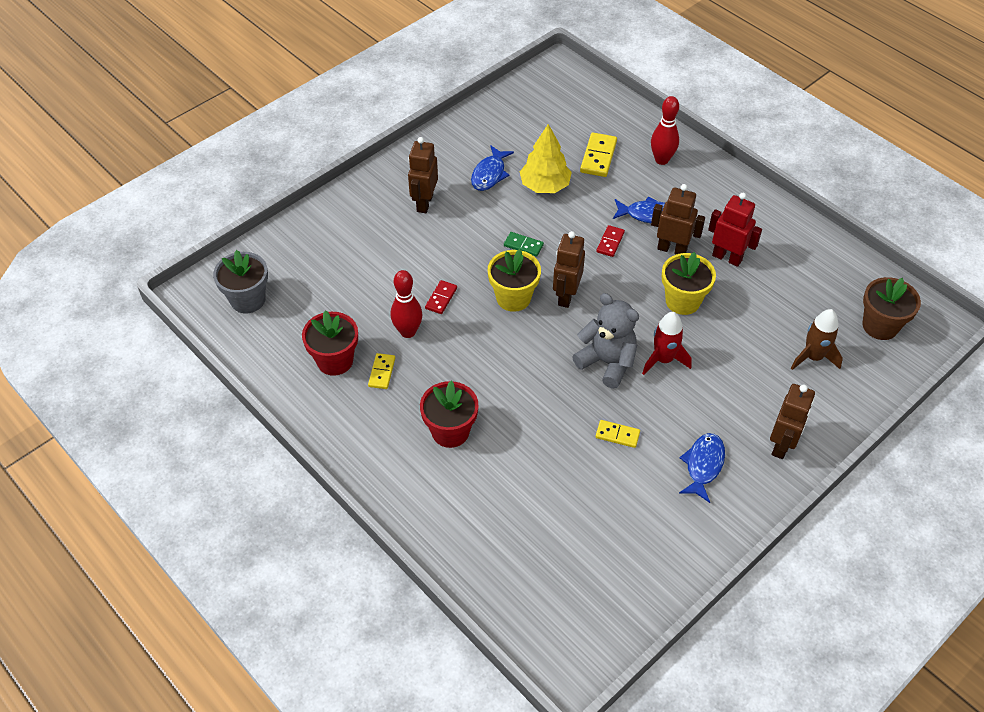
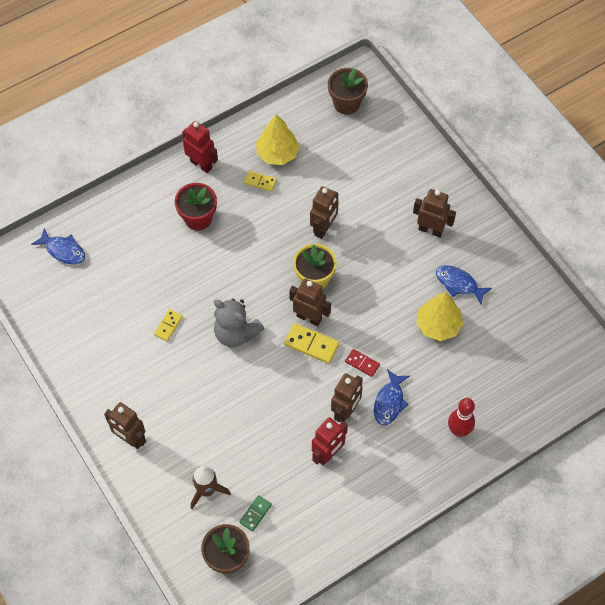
camera: 100 degrees right, 10 degrees up
(248, 300) = (346, 103): grey flower pot -> brown flower pot
(335, 361) = (277, 154): red flower pot -> yellow tree
(362, 443) = (201, 164): none -> red robot
(408, 332) = (295, 202): red bowling pin -> none
(441, 298) = (324, 228): red domino -> brown robot
(523, 245) = (370, 296): green domino -> green domino (255, 513)
(598, 157) = (469, 376): yellow domino -> yellow domino (311, 344)
(607, 362) = (236, 333): grey teddy bear -> grey teddy bear turned 75 degrees clockwise
(663, 360) = (229, 375): red rocket -> none
(682, 301) = (286, 404): yellow flower pot -> none
(703, 465) = (127, 378): blue fish -> blue fish (63, 250)

